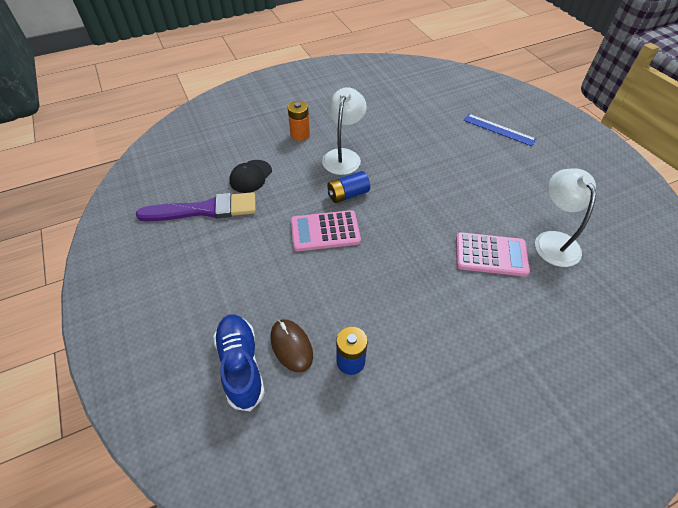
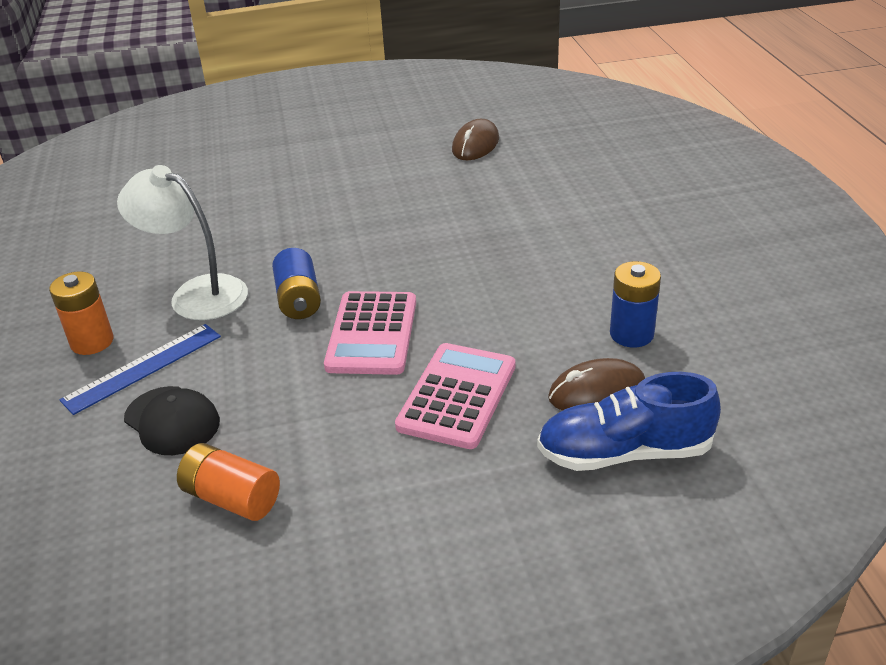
camera: 75 degrees left, 15 degrees down
(204, 210) = (232, 498): purple brush -> orange battery
(491, 254) = (481, 191): pink calculator -> pink calculator (457, 396)
(499, 129) = (244, 139): blue ruler -> blue ruler (143, 367)
(553, 241) = (475, 144): white lamp -> brown mouse

